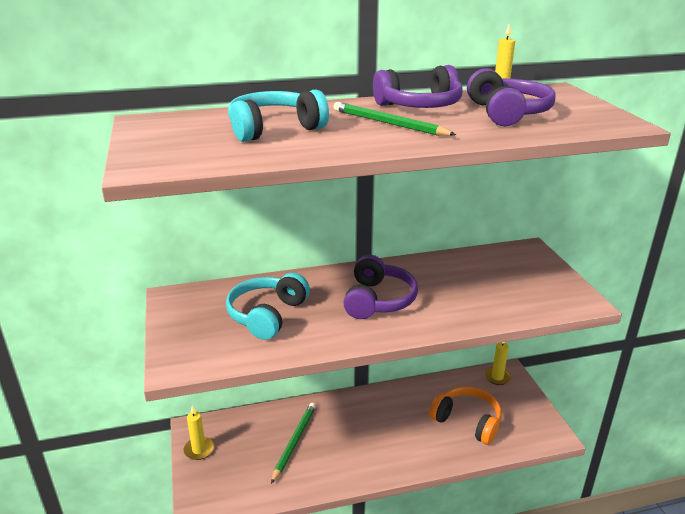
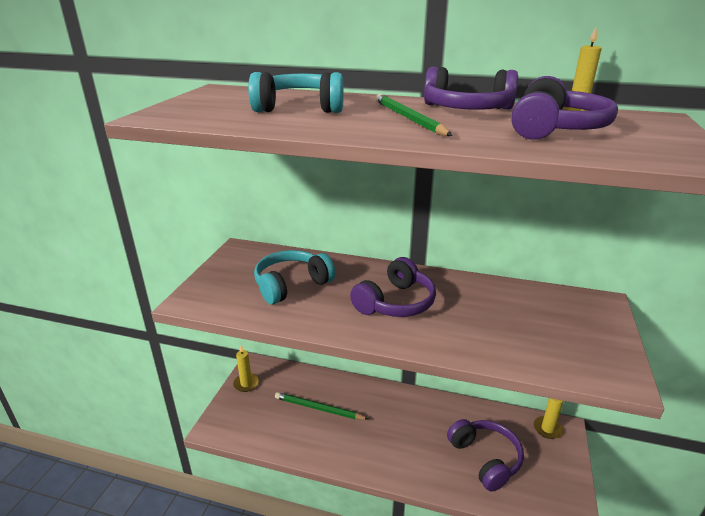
camera: 30 degrees right, 0 degrees up
(294, 442) = (318, 408): green pencil -> green pencil turned 120 degrees counterclockwise
(467, 421) = (485, 458): orange headphones -> purple headphones

